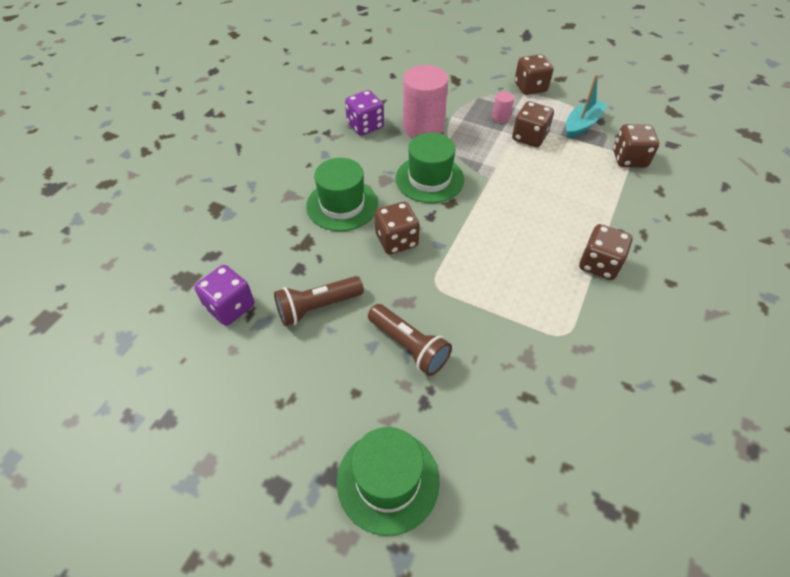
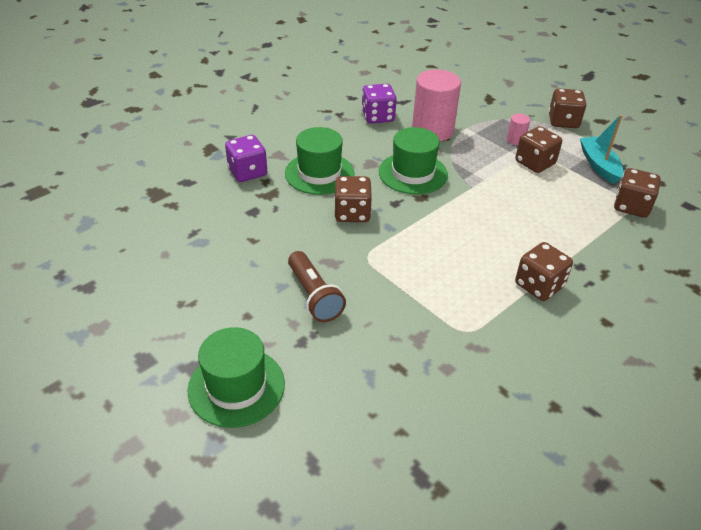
camera: 20 degrees right, 10 degrees down
(230, 306) = (180, 223): purple dice -> purple dice (247, 172)
(317, 307) = (252, 244): brown flashlight -> none
(582, 124) = (599, 165): turquoise boat -> turquoise boat turned 75 degrees counterclockwise

